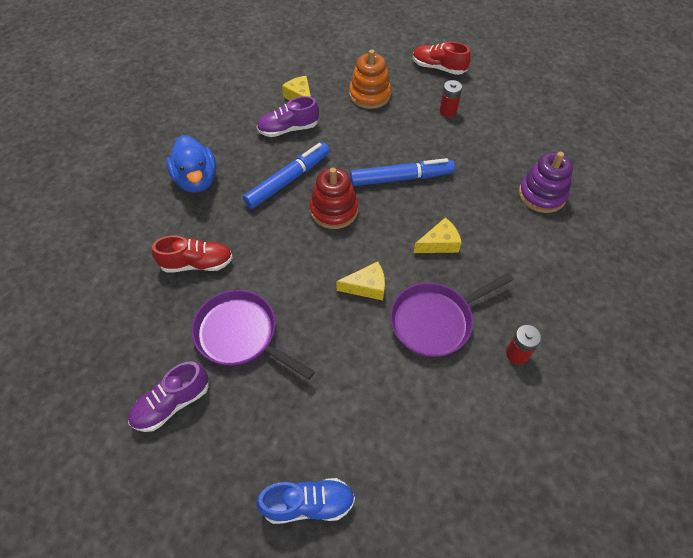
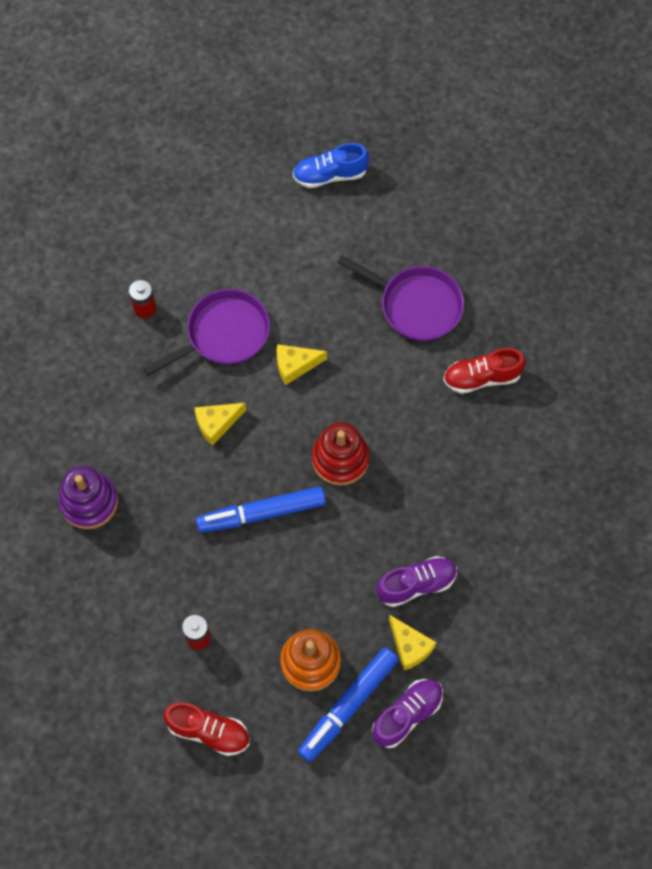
camera: 175 degrees right, 10 degrees up
(172, 403) = (463, 239): purple shoe -> purple shoe (407, 715)
(196, 180) = (515, 489): blue duck -> none
(288, 180) = (401, 498): blue marker -> blue marker (348, 706)

